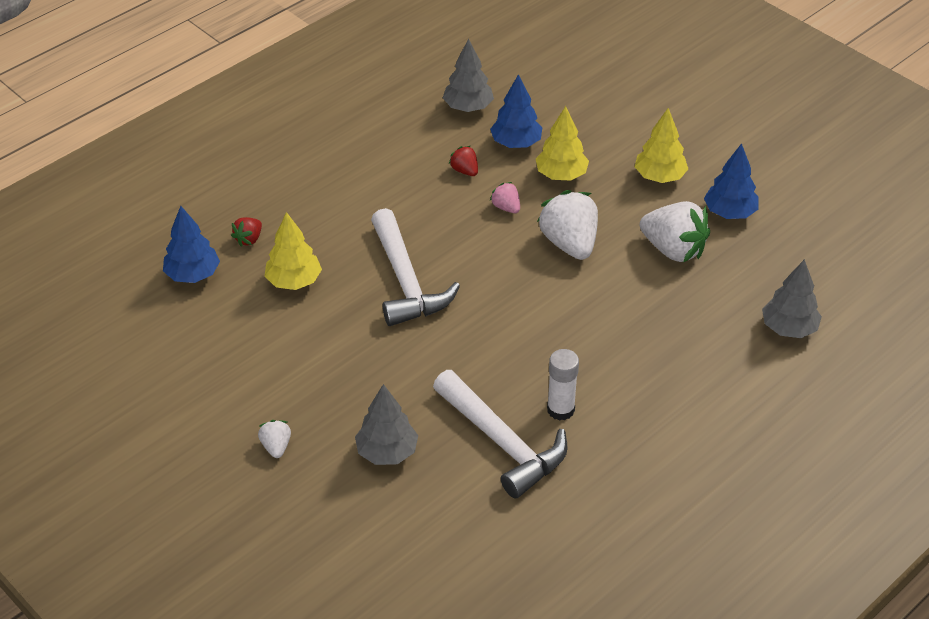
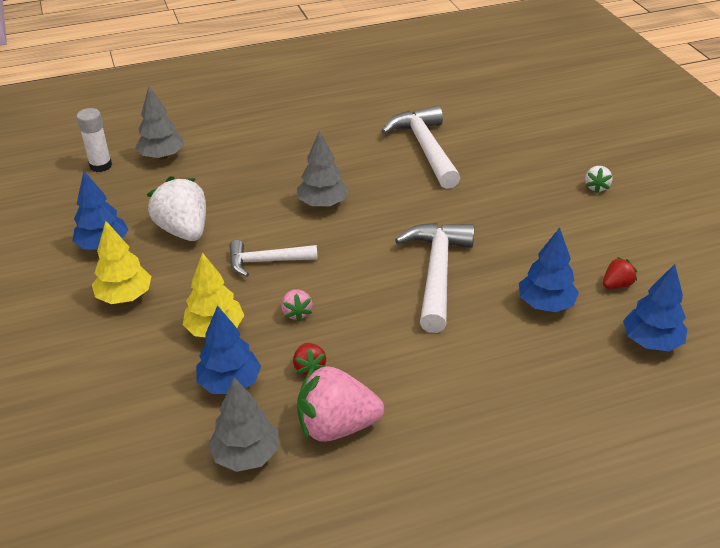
camera: 155 degrees left, 5 degrees down
(249, 239) = (582, 362): red strawberry -> red strawberry (616, 285)
(294, 281) = (545, 304): yellow tree -> blue tree
(387, 452) = (512, 164): grey tree -> grey tree (322, 204)
(418, 140) = (336, 426): none -> pink strawberry
(560, 409) = (370, 155): white glue stick -> white glue stick (101, 166)
(569, 244) = (266, 261): white strawberry -> white hammer

